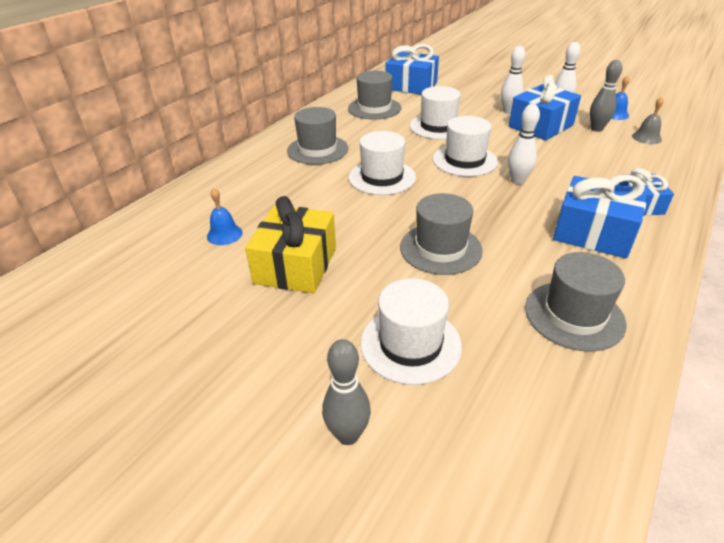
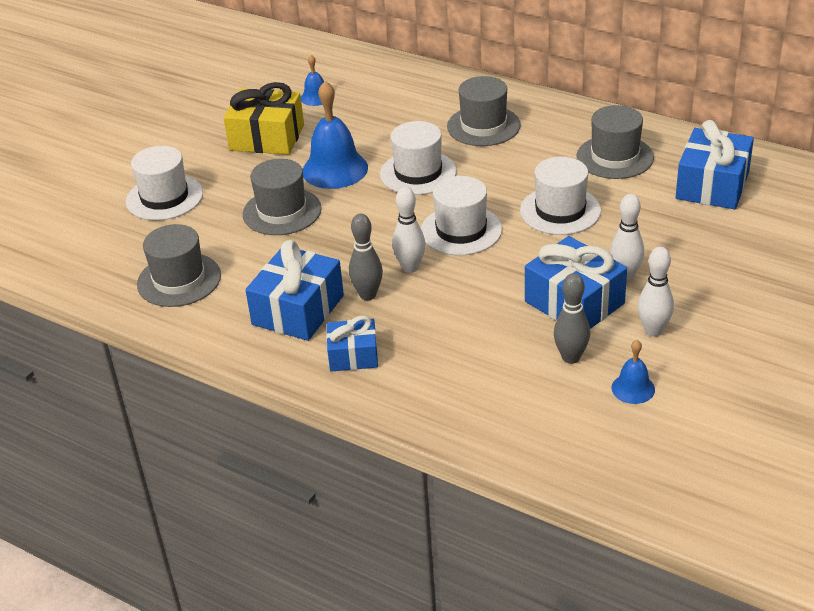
camera: 90 degrees right, 0 degrees up
(348, 435) = (94, 176): grey bowling pin -> grey bowling pin (368, 295)
(369, 219) = (335, 169): none -> blue bell
(646, 138) = (544, 405): grey bell -> none

